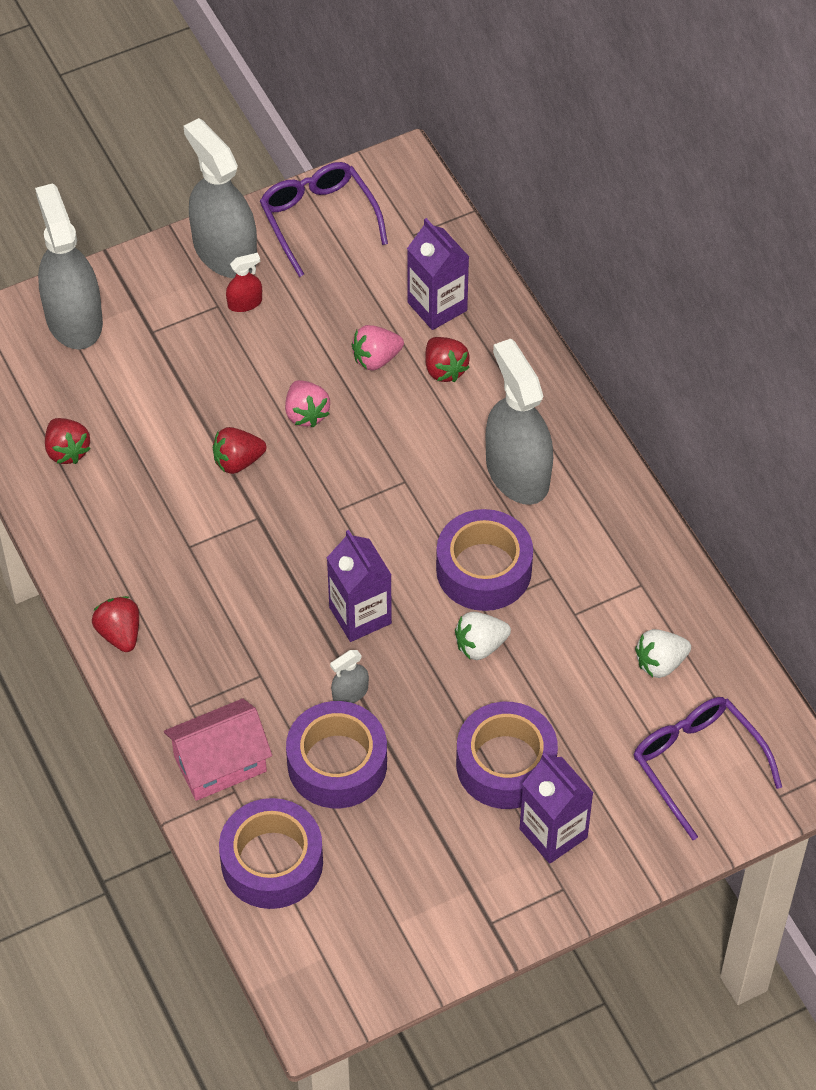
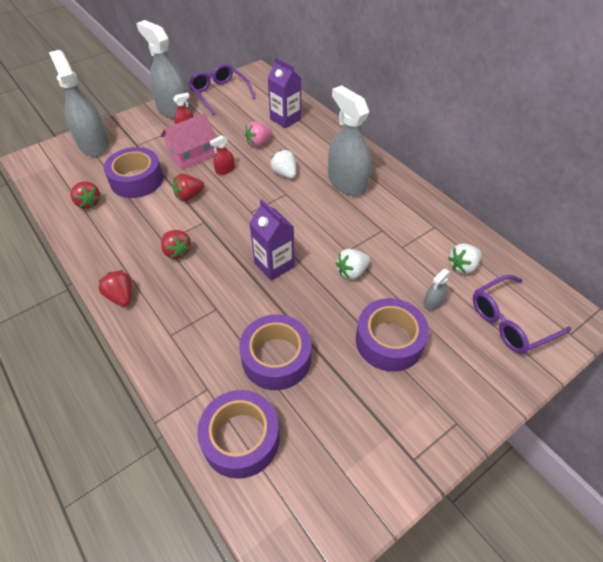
camera: 10 degrees left, 5 degrees down
(220, 764) = (195, 371): pink house -> pink house (192, 155)
(306, 413) = (225, 170): pink strawberry -> red spray bottle
(350, 693) = (276, 311): grey spray bottle -> grey spray bottle (433, 302)
(411, 436) = (284, 173): none -> white strawberry
(444, 369) = (295, 143): red strawberry -> red strawberry (177, 252)
(484, 569) = (342, 231): purple tape -> purple tape (136, 180)
(553, 833) = (436, 383): purple carton -> none
(697, 763) = (510, 321): purple glasses -> purple glasses turned 75 degrees counterclockwise

